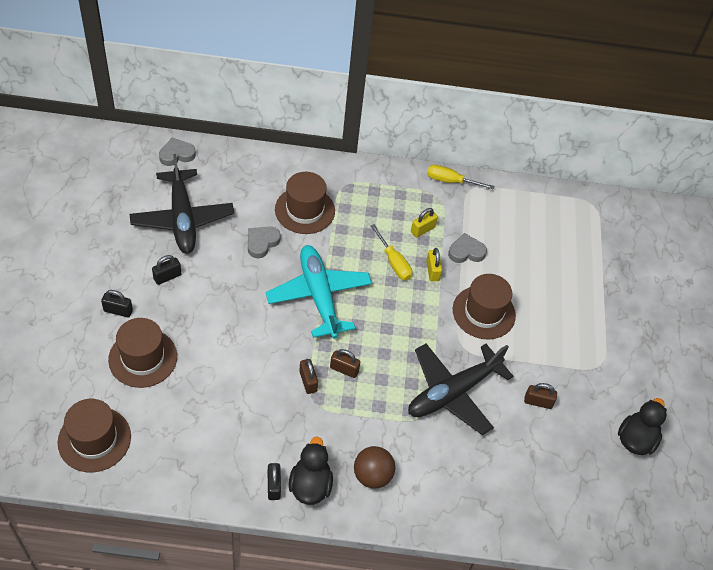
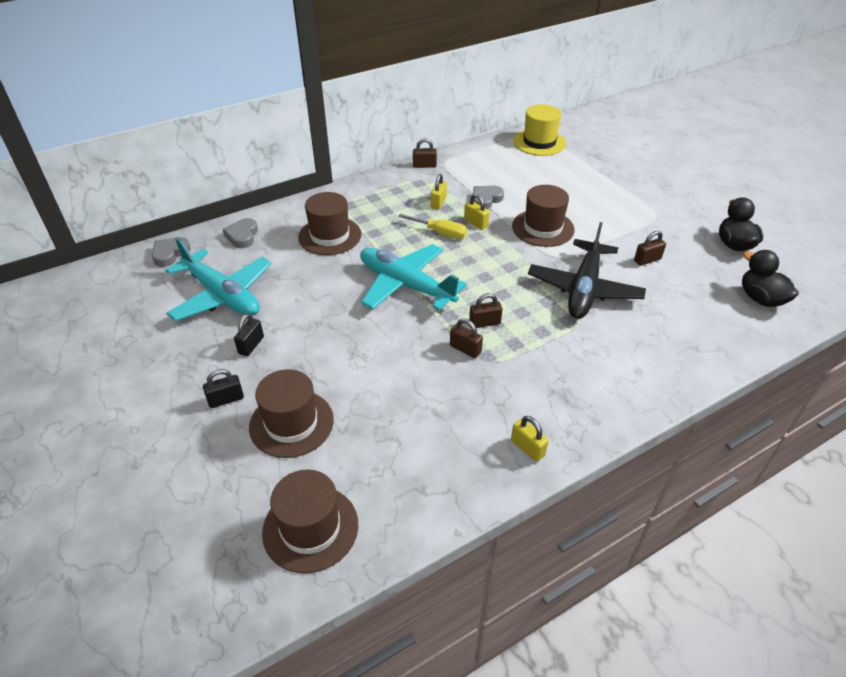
camera: 30 degrees left, 10 degrees down
(182, 219) = (222, 295): black plane -> turquoise plane
(262, 243) = (316, 275): grey heart -> grey heart (242, 236)
(274, 486) = (527, 448): black padlock -> yellow padlock
(310, 485) = (557, 425): black duck -> black duck (760, 299)
(372, 475) = (596, 384): brown ball -> none
(450, 181) = (424, 165): yellow screwdriver -> brown padlock
(584, 216) = (539, 142): none -> yellow hat

